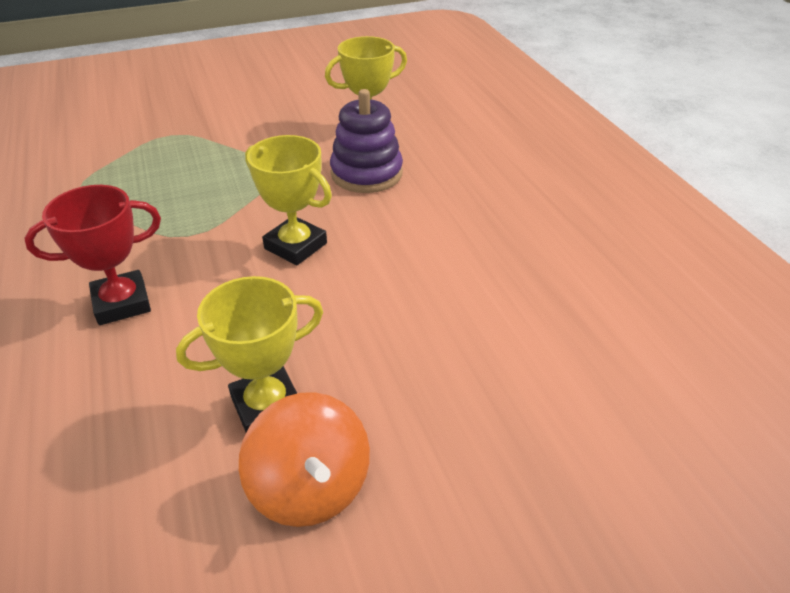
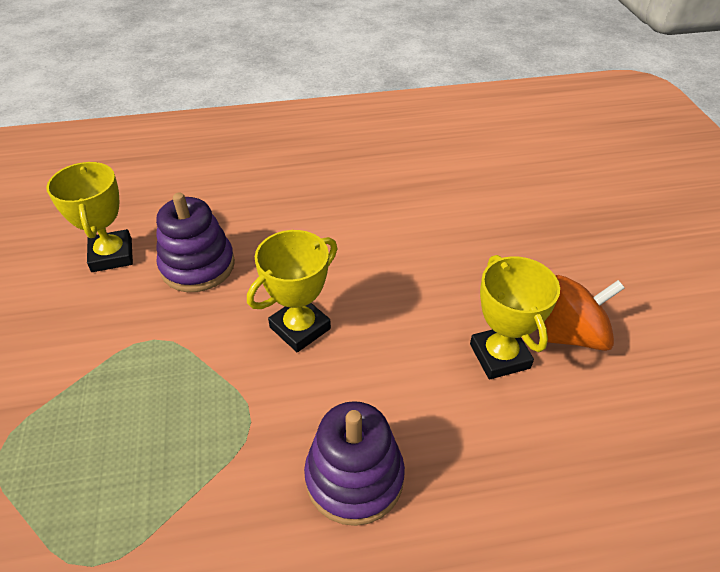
camera: 80 degrees left, 5 degrees up
(122, 303) = (354, 477): red trophy -> purple stacking toy

